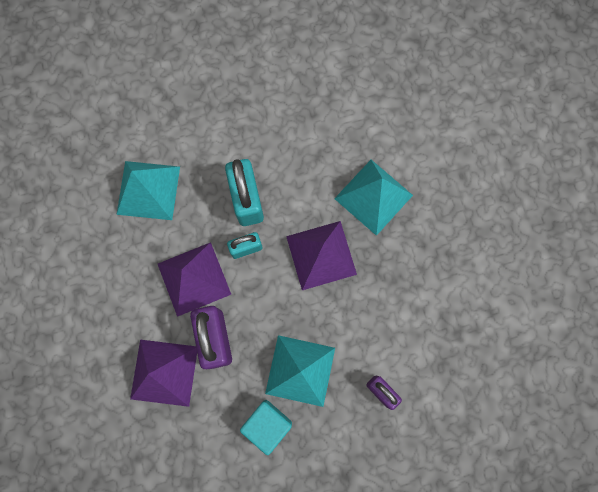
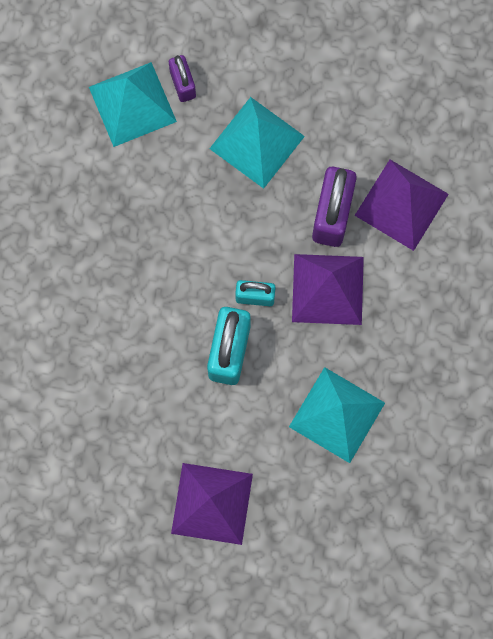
camera: 155 degrees left, 0 degrees up
(267, 424) = (316, 105): turquoise cube -> none
(321, 255) = (176, 251): purple pyramid -> purple pyramid (212, 503)
(373, 197) = (85, 289): turquoise pyramid -> turquoise pyramid (132, 104)

